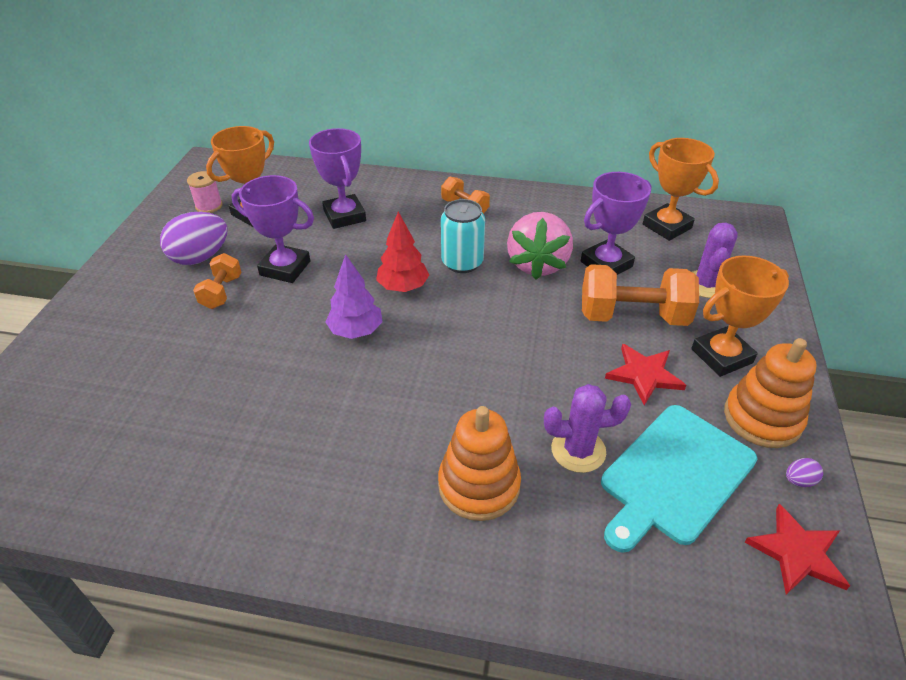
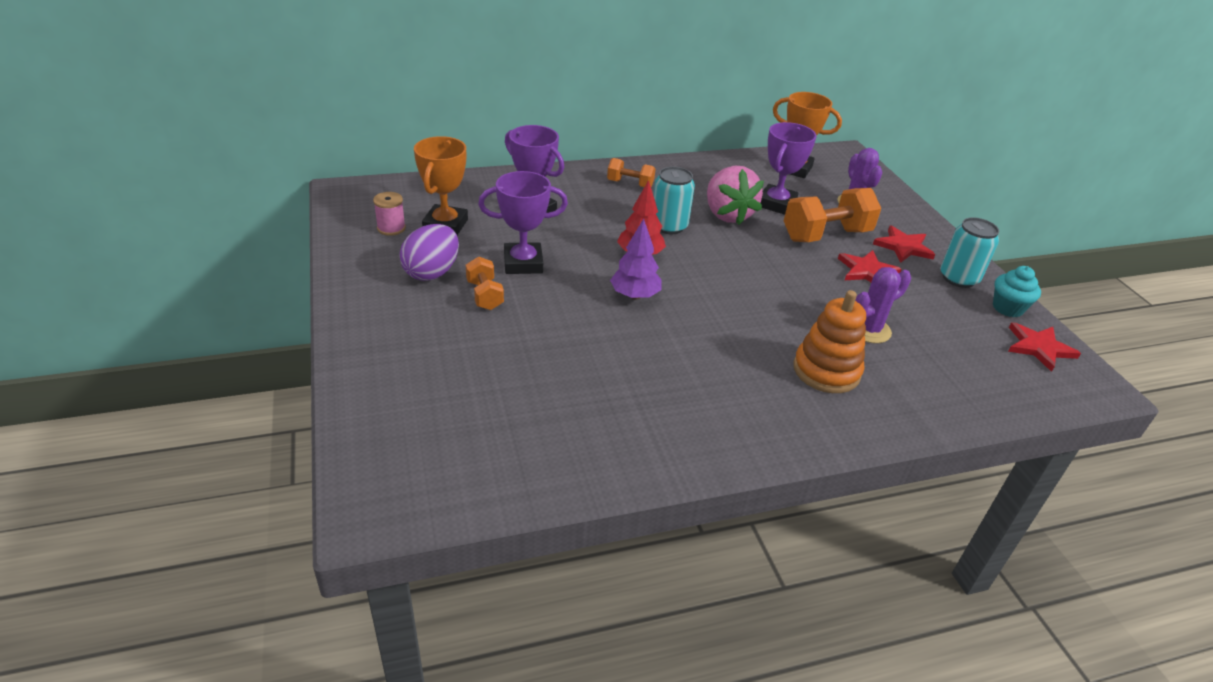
camera: 30 degrees left, 5 degrees down
(675, 476) = (939, 327): turquoise cutting board -> none
(721, 356) = (903, 247): orange trophy -> red star
(762, 418) = (958, 278): orange stacking toy -> turquoise can
(799, 481) = (1007, 308): purple egg -> turquoise cupcake

